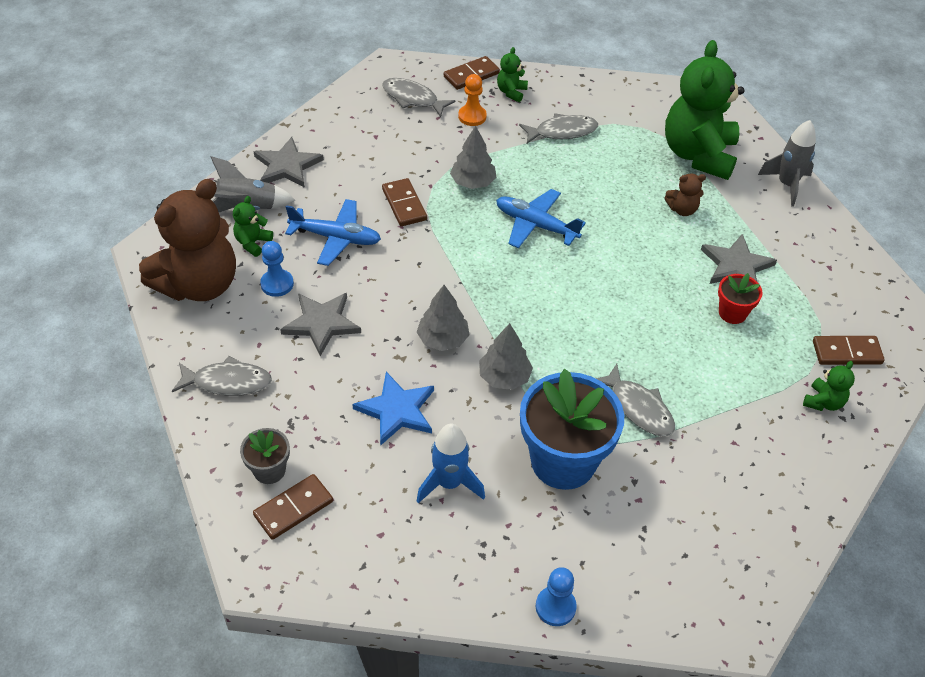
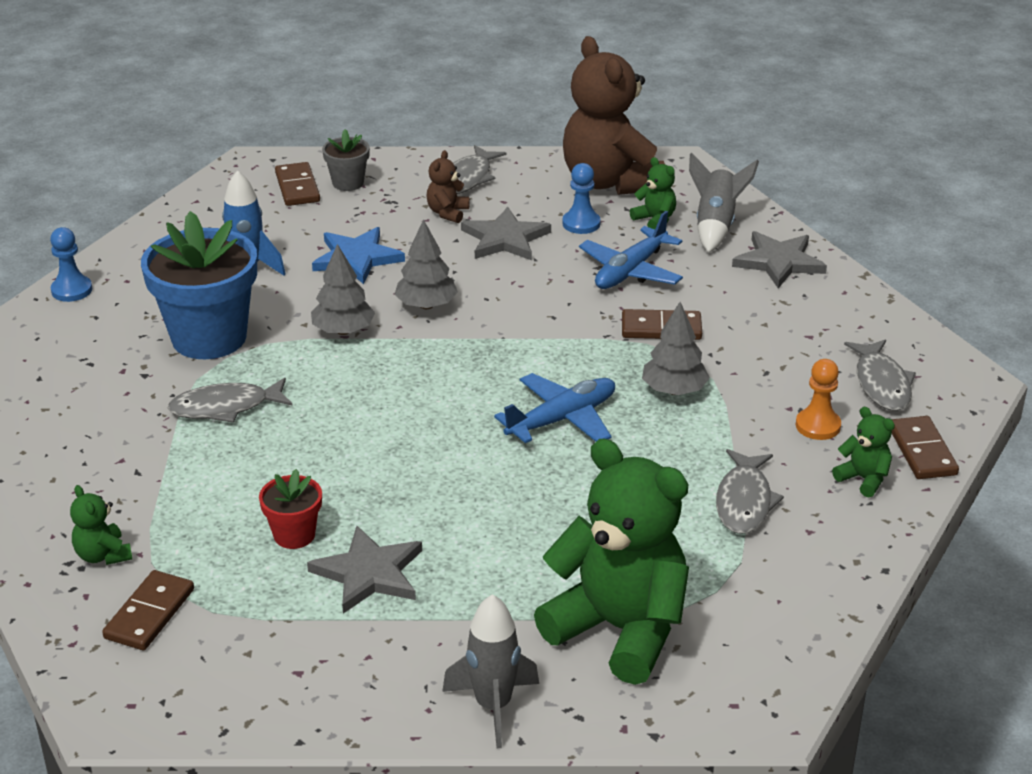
camera: 115 degrees right, 15 degrees down
(413, 98) = (881, 384): grey fish -> grey fish turned 120 degrees clockwise
(682, 209) = (510, 563): brown teddy bear -> brown teddy bear (447, 213)

